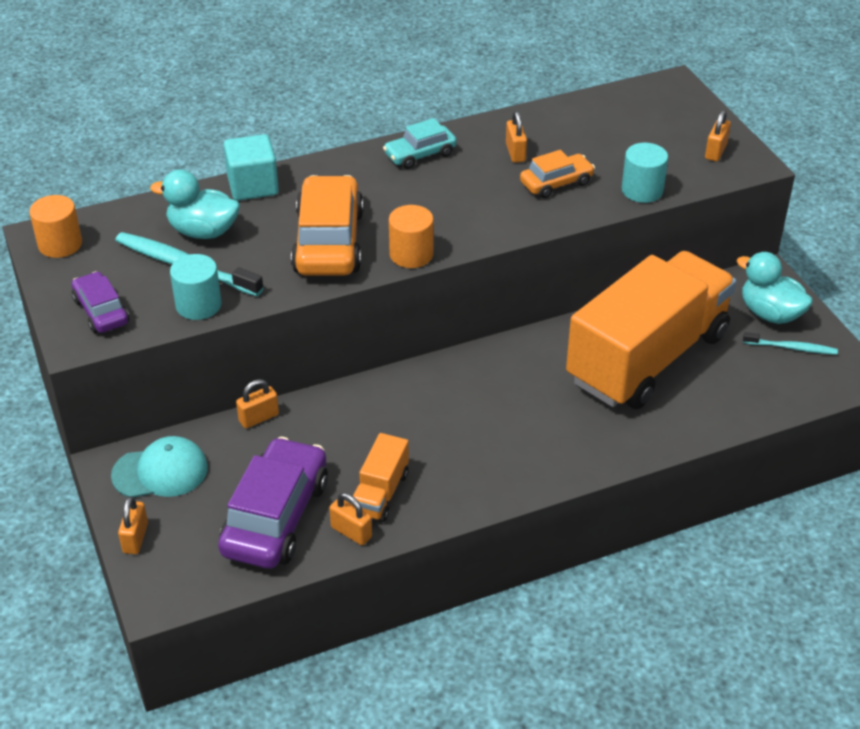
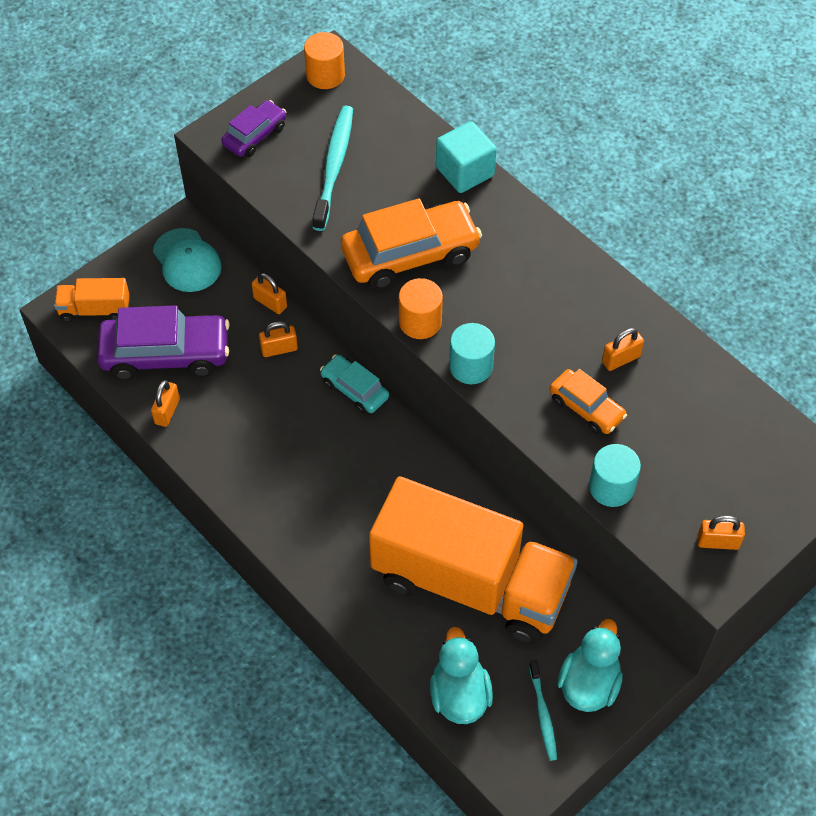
camera: 70 degrees right, 15 degrees up
(135, 538) = (114, 273): orange padlock -> orange padlock (279, 349)
(198, 305) = (288, 195): turquoise cylinder -> turquoise cylinder (471, 366)
(203, 231) = (384, 161): turquoise duck -> turquoise duck (459, 695)
(380, 493) = (216, 417): orange truck -> orange truck (95, 309)
(420, 155) = (576, 281): turquoise car -> turquoise car (354, 389)

